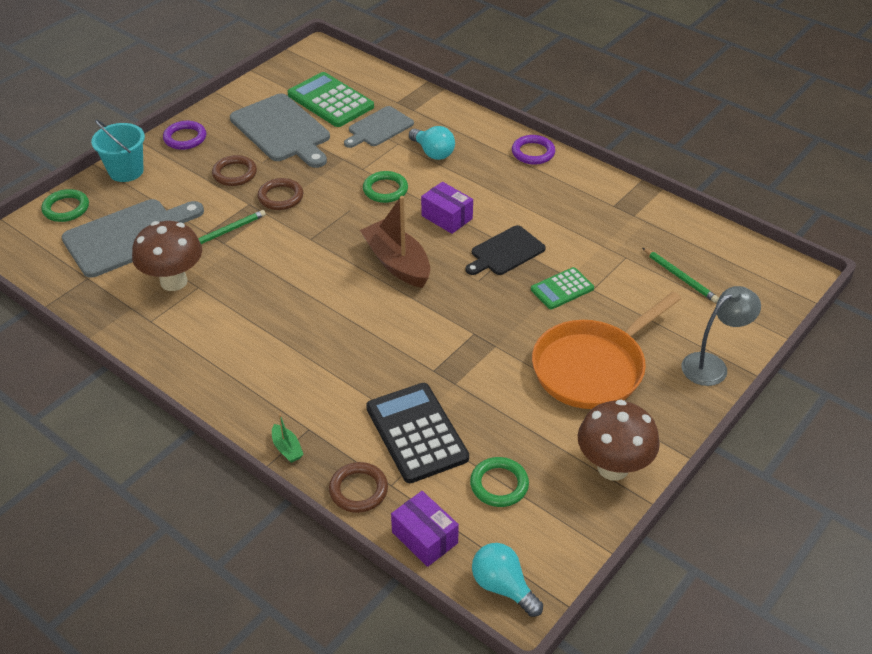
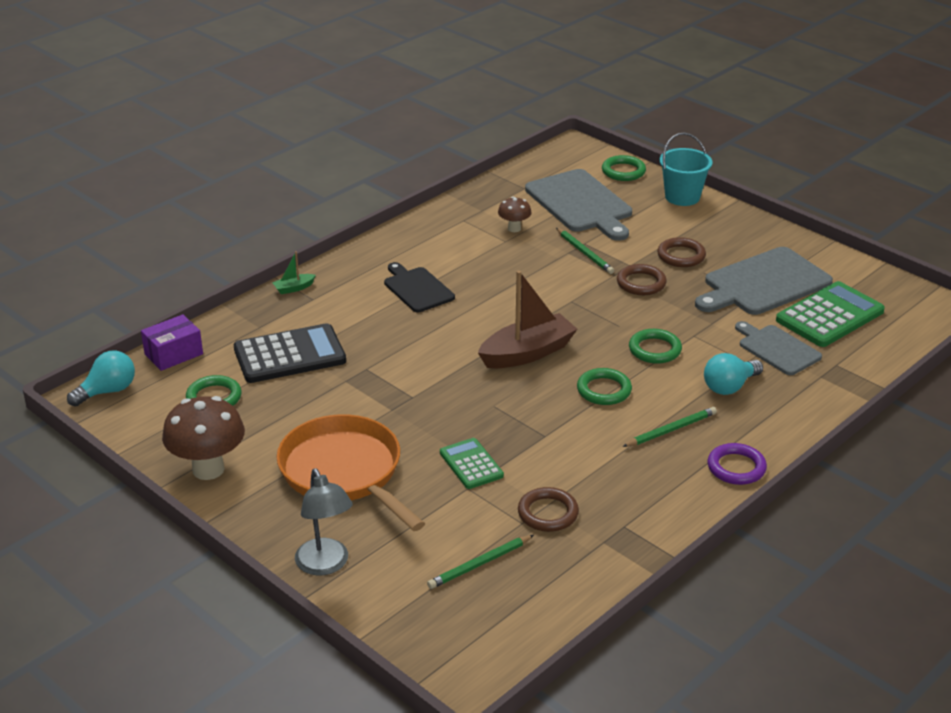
camera: 95 degrees right, 10 degrees down
(174, 281) = (514, 228): brown mushroom -> brown mushroom, size x0.52
(185, 138) = (742, 226): purple ring -> none
(358, 490) = (236, 322): brown ring -> brown ring (548, 513)
(447, 217) = (604, 390): purple box -> green ring
(494, 182) = (671, 430): none -> green pencil
(505, 252) = (539, 428): black cutting board -> black cutting board (417, 289)

